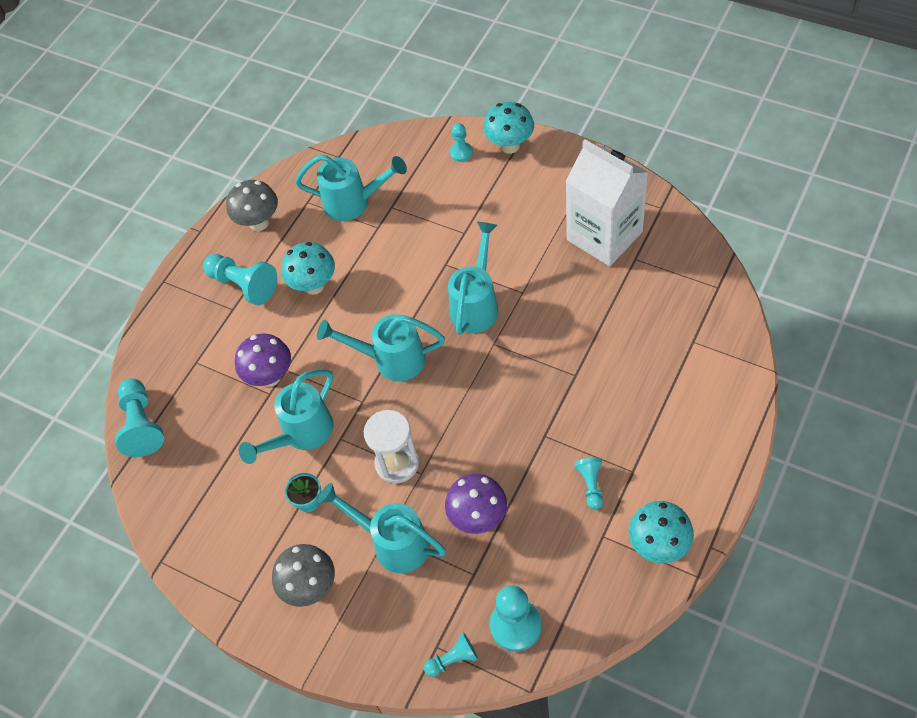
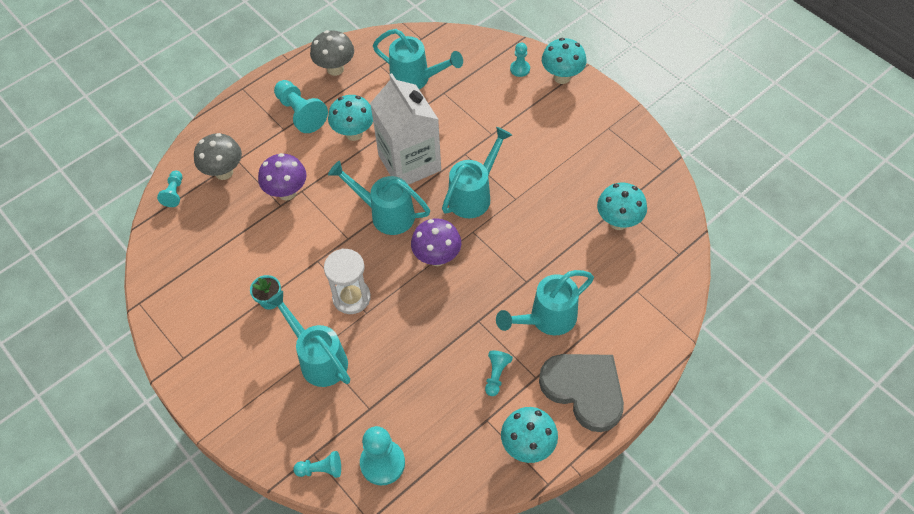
camera: 15 degrees right, 0 degrees up
(142, 425) = (174, 193): turquoise pawn -> turquoise pawn, size x0.57
(302, 434) = (289, 246): turquoise watering can -> turquoise watering can (547, 319)
(310, 587) = (239, 368): grey mushroom -> grey mushroom (224, 172)
(478, 518) = (394, 365): purple mushroom -> purple mushroom (437, 257)
(604, 236) = (604, 177): white carton -> white carton (409, 163)
(640, 277) = (618, 222): none -> turquoise mushroom
(688, 464) = (584, 390): none -> grey heart

